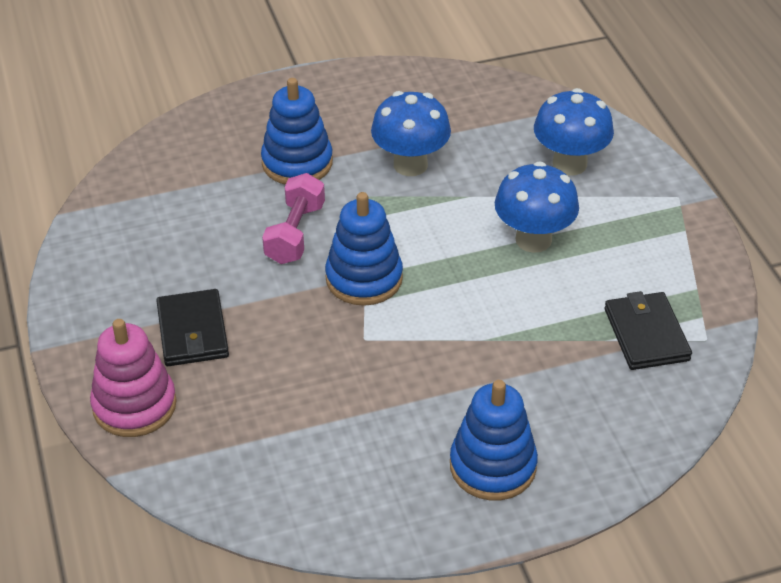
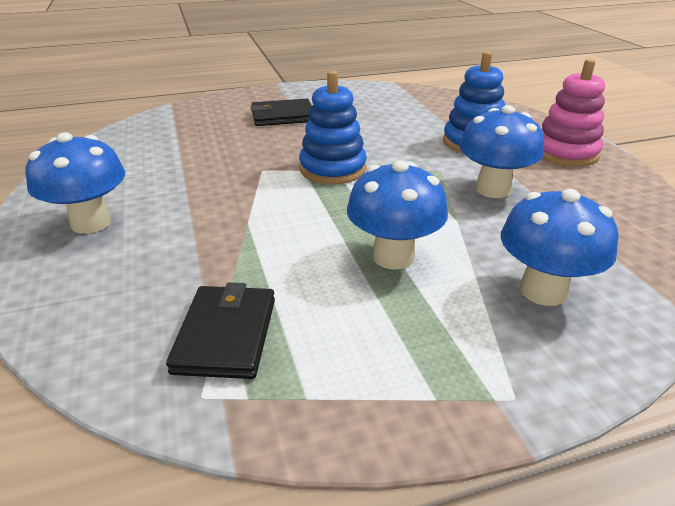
camera: 90 degrees right, 10 degrees down
(134, 405) = (222, 105): pink stacking toy -> pink stacking toy (565, 153)
(295, 233) = (385, 143): pink dumbbell -> none
(492, 466) = (91, 223): blue stacking toy -> blue mushroom
(646, 334) = (226, 335): black wallet -> black wallet turned 75 degrees counterclockwise

